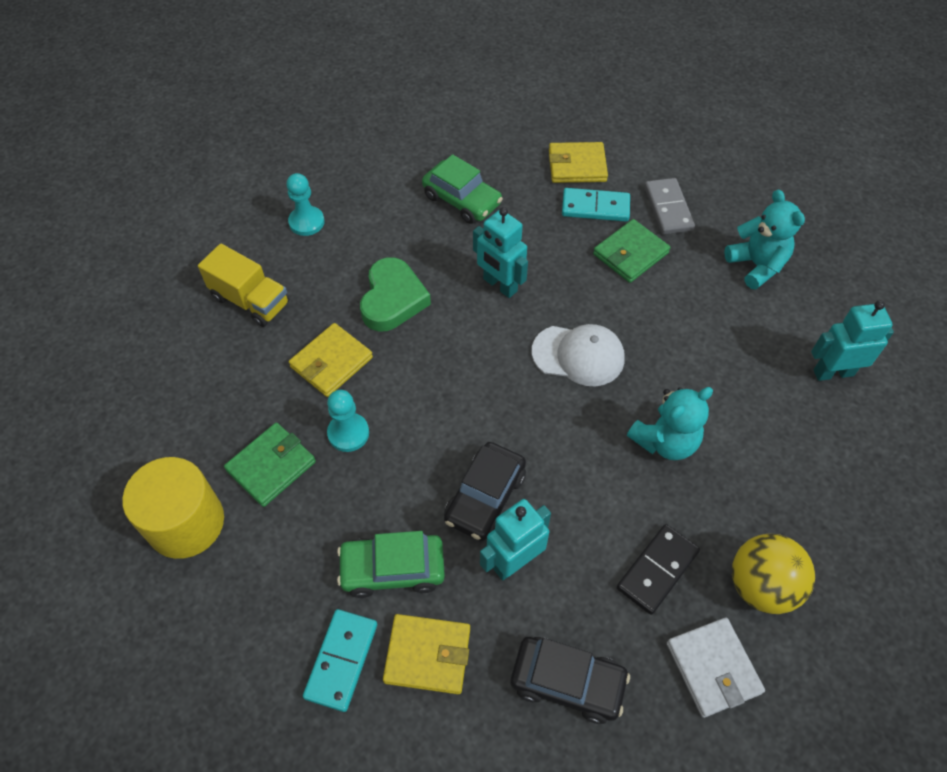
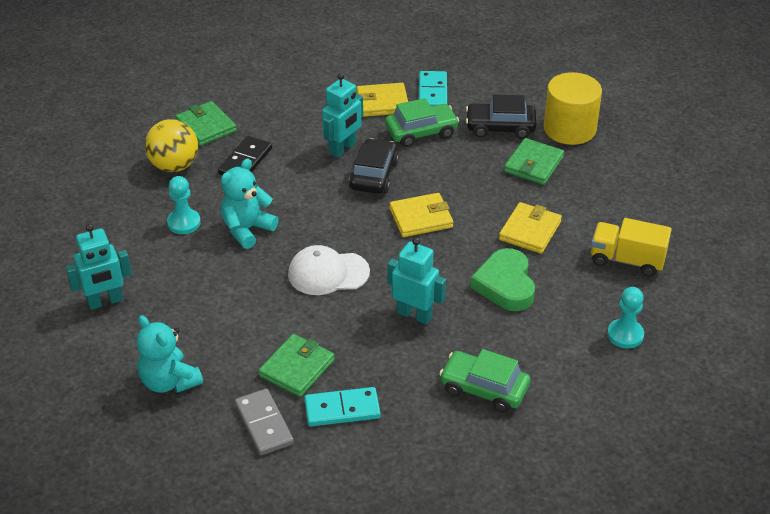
camera: 165 degrees right, 15 degrees down
(348, 433) = (490, 191): turquoise pawn -> turquoise pawn (184, 223)
(567, 682) = (294, 107): black car -> black car (500, 127)
(577, 166) = (373, 455): yellow wallet -> yellow wallet (421, 218)
(713, 668) = (206, 126): white wallet -> green wallet

